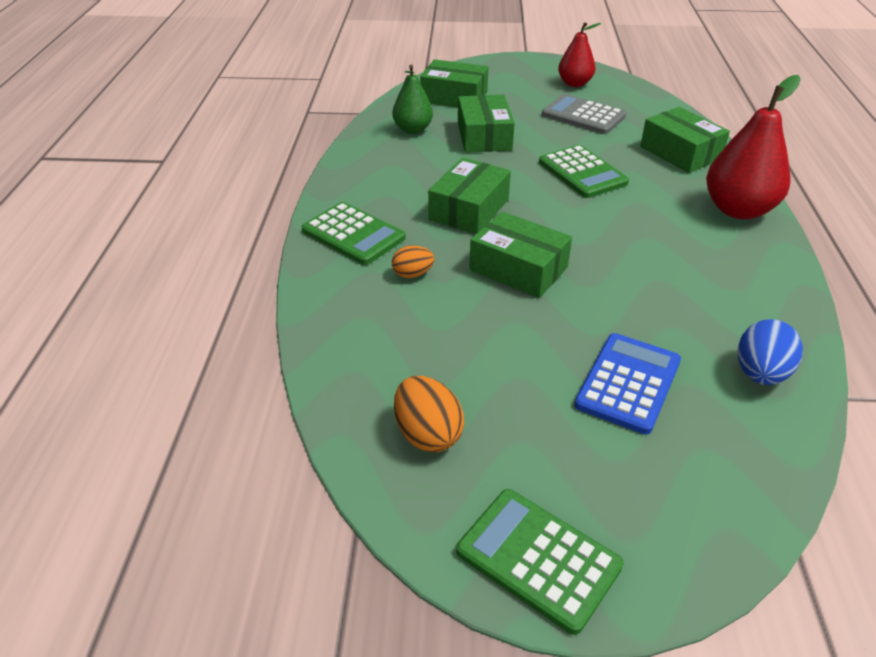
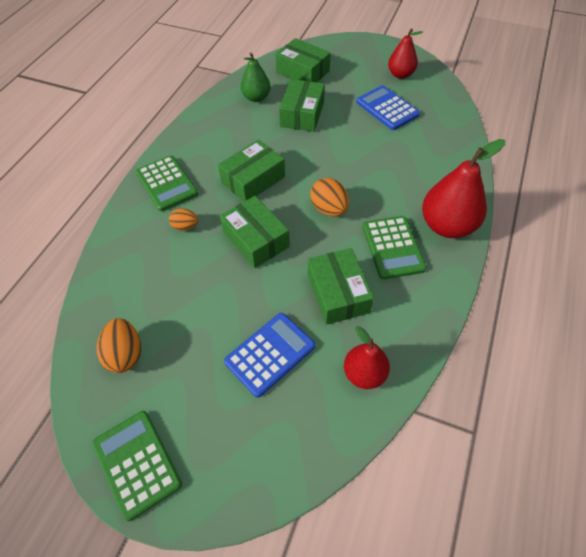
camera: 20 degrees right, 15 degrees up
(582, 173) = (352, 164): green calculator -> green calculator (392, 247)
(583, 116) = (387, 108): grey calculator -> blue calculator
(588, 220) = (329, 209): none -> orange egg
(680, 153) = (438, 160): green box -> green box (338, 293)
(760, 374) = (364, 374): blue egg -> red pear

